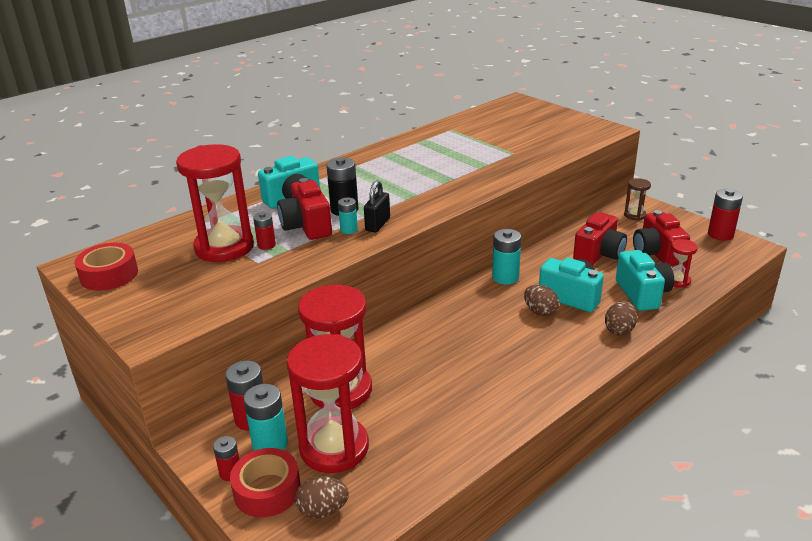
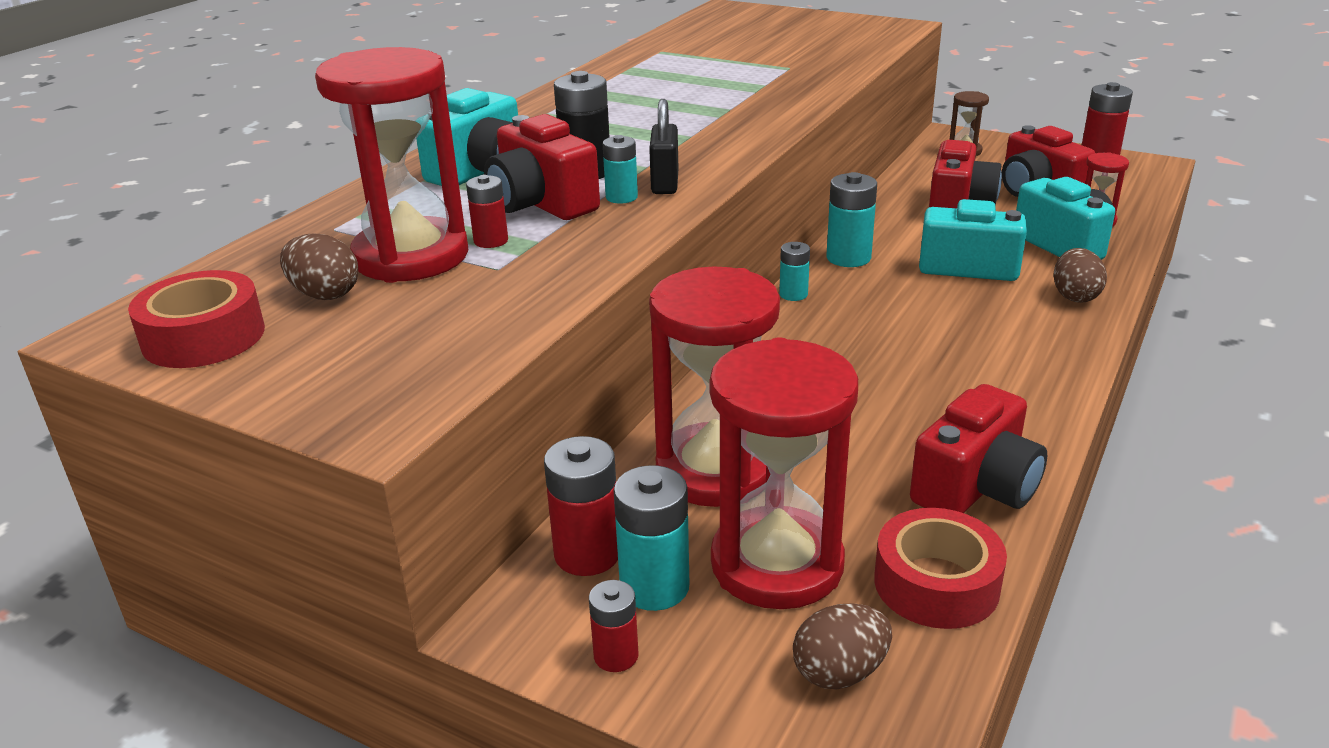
camera: 20 degrees left, 0 degrees up
(267, 490) = (710, 667): red tape -> red tape (936, 583)
(456, 295) = (793, 294): none -> turquoise battery
(465, 433) = (975, 488): none -> red camera
(540, 312) = (941, 294): brown egg -> brown egg (325, 294)

